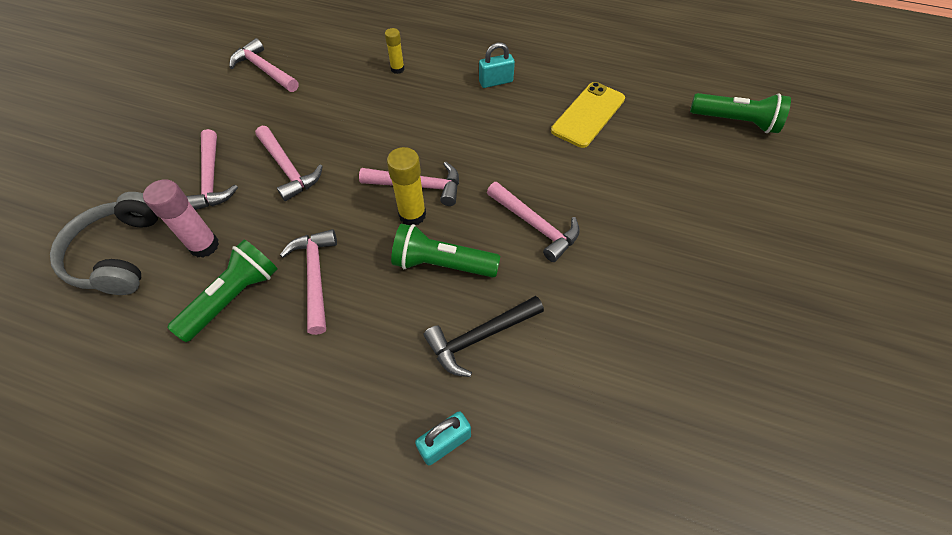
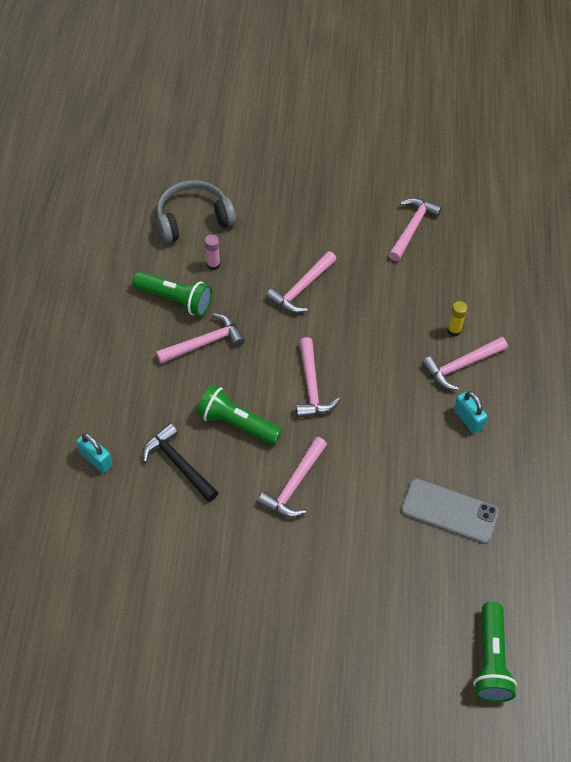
camera: 75 degrees right, 0 degrees up
(204, 246) = (213, 265): pink glue stick -> pink glue stick, size x0.62
(211, 179) = (275, 242): pink hammer -> pink hammer (461, 366)
(412, 215) = (279, 390): yellow glue stick -> none
(442, 264) = (237, 423): green flashlight -> green flashlight turned 60 degrees counterclockwise
(588, 114) = (449, 511): yellow phone -> grey phone

